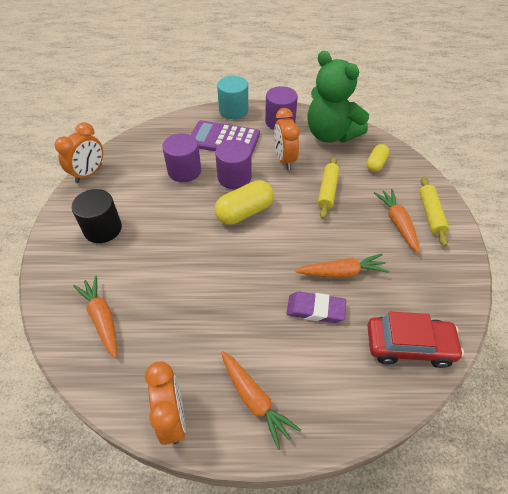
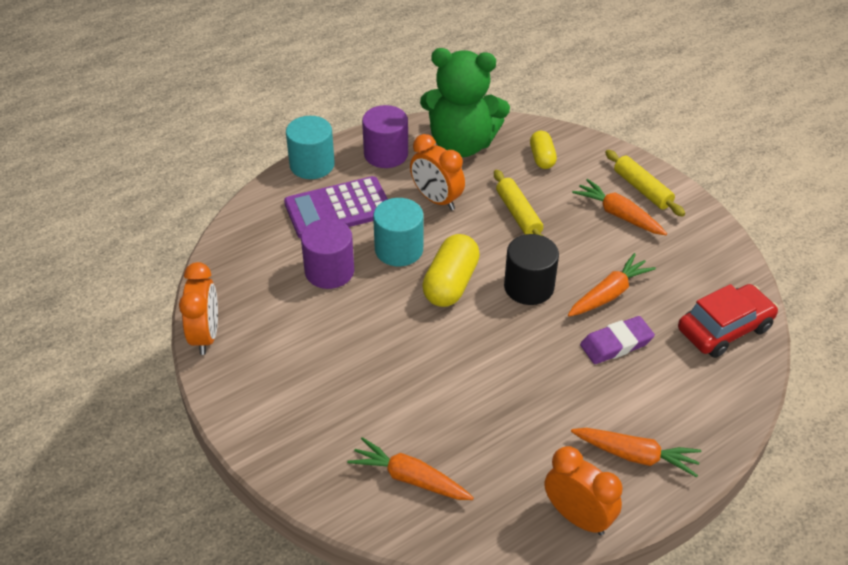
camera: 35 degrees left, 5 degrees down
(103, 229) = (302, 389): black cylinder -> black cylinder (529, 287)
(234, 177) = (399, 249): purple cylinder -> turquoise cylinder

